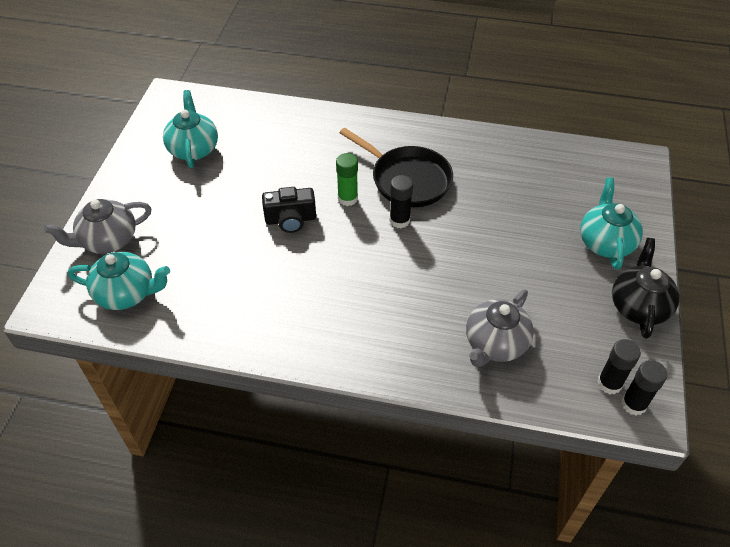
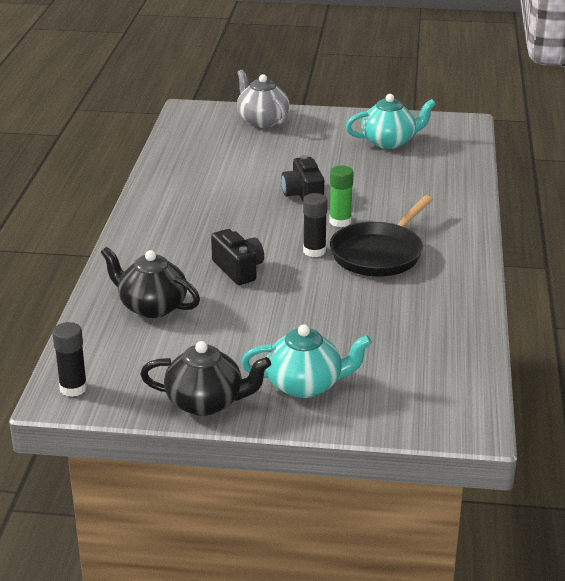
camera: 85 degrees right, 20 degrees down
(126, 293) = (204, 135): turquoise teapot -> none
(429, 276) = (238, 269): none -> black camera
(495, 343) = (152, 307): grey teapot -> black teapot
(609, 383) = (100, 374): black glue stick -> none

